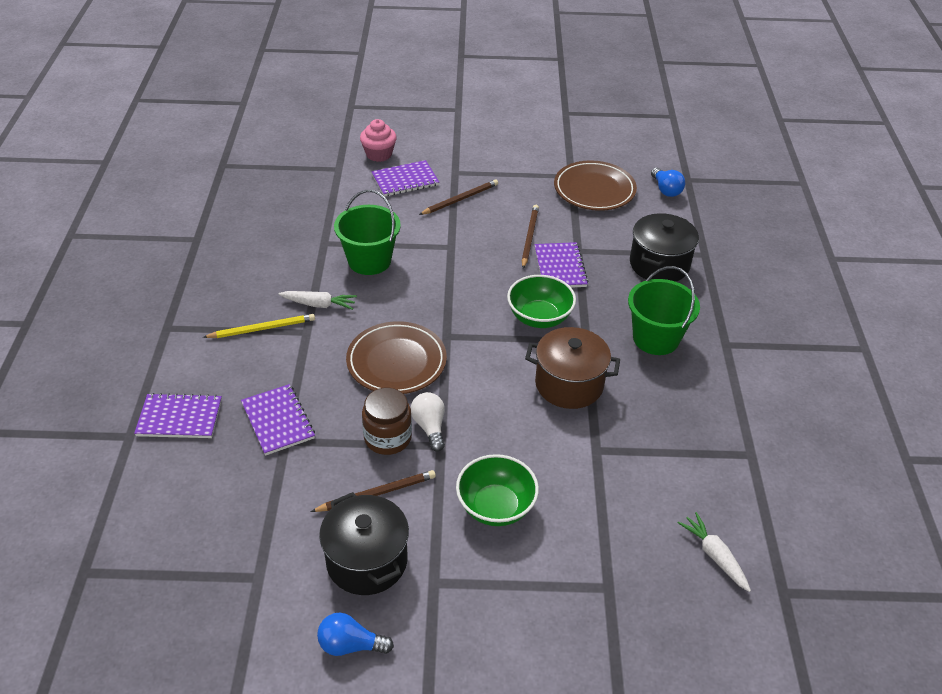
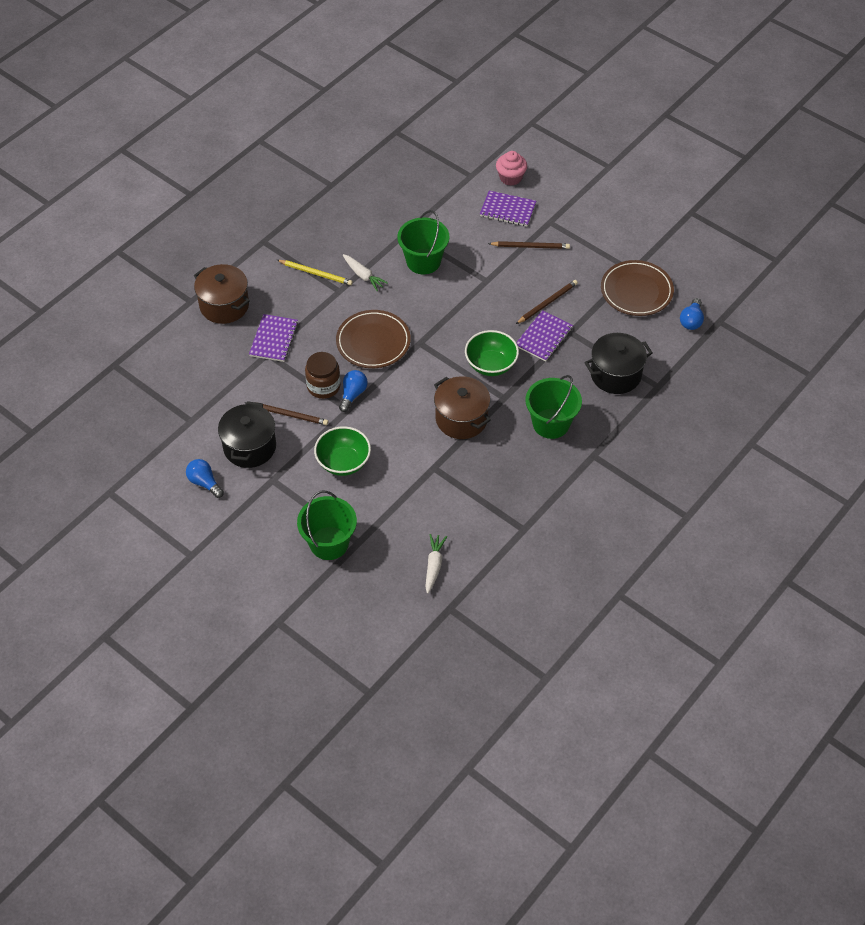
camera: 40 degrees right, 10 degrees up
(179, 418) = (224, 305): purple notebook -> brown pot
(430, 427) = (353, 394): white light bulb -> blue light bulb
(578, 613) = (329, 543): none -> green bucket

